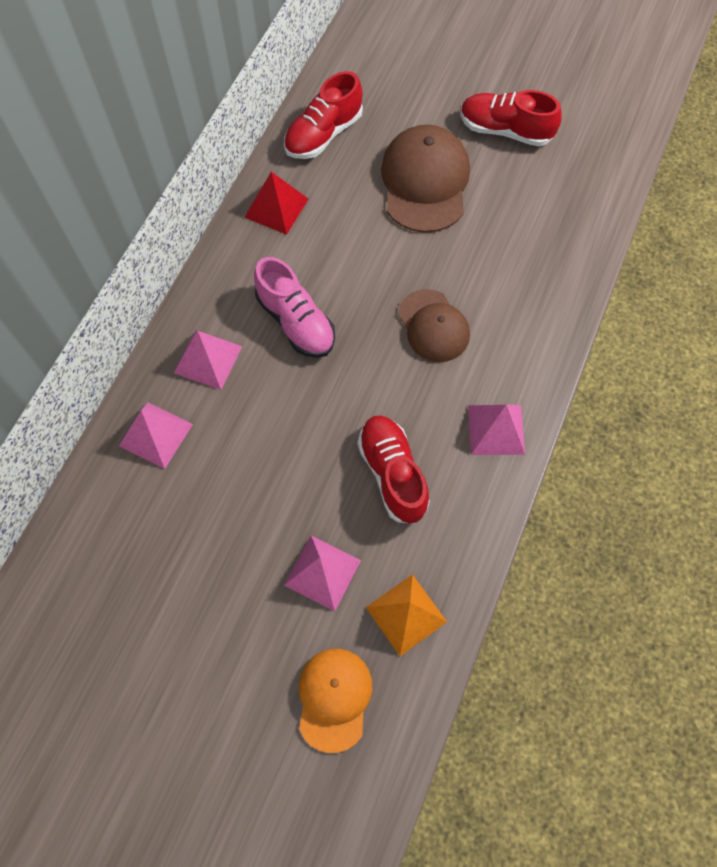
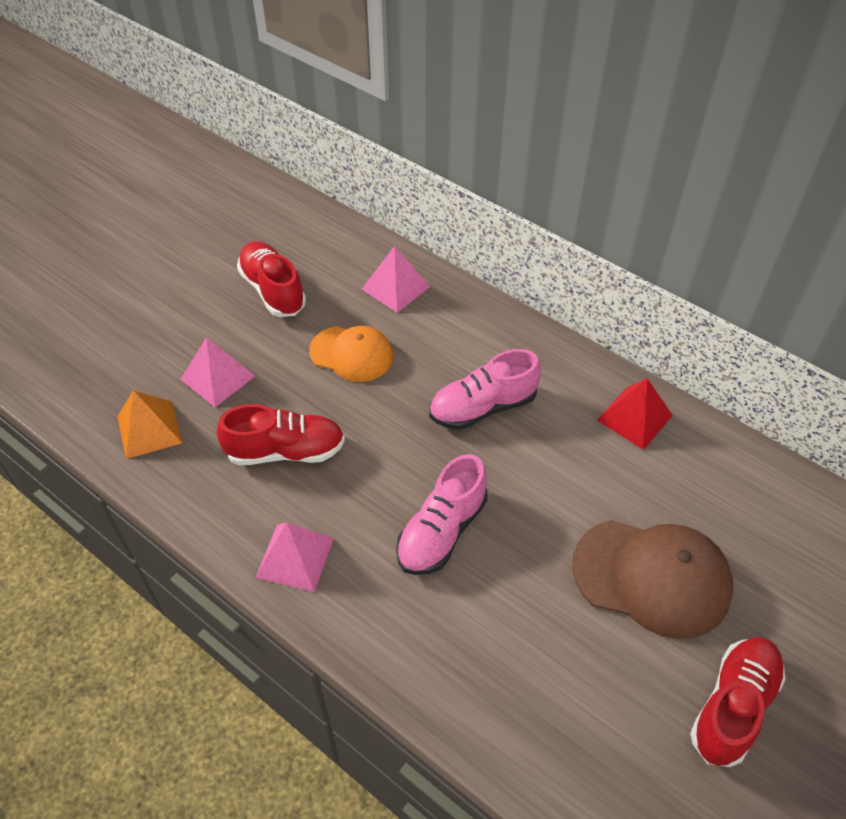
camera: 105 degrees right, 15 degrees down
(208, 359) = (460, 333): pink pyramid -> none
(323, 134) = (740, 484): red shoe -> red shoe (273, 290)
(334, 698) = (111, 364): orange cap -> orange cap (351, 354)
(433, 326) = (442, 531): brown cap -> pink shoe

